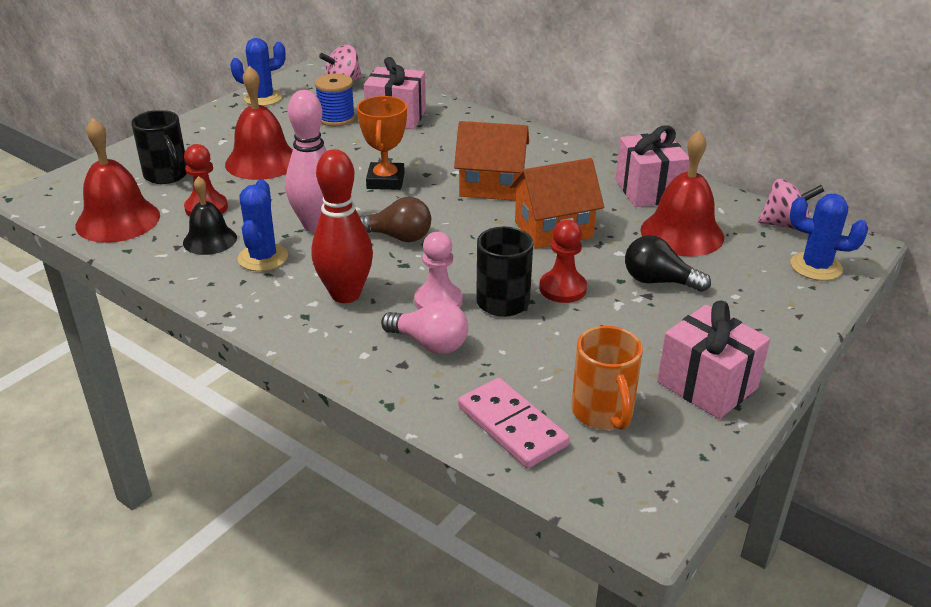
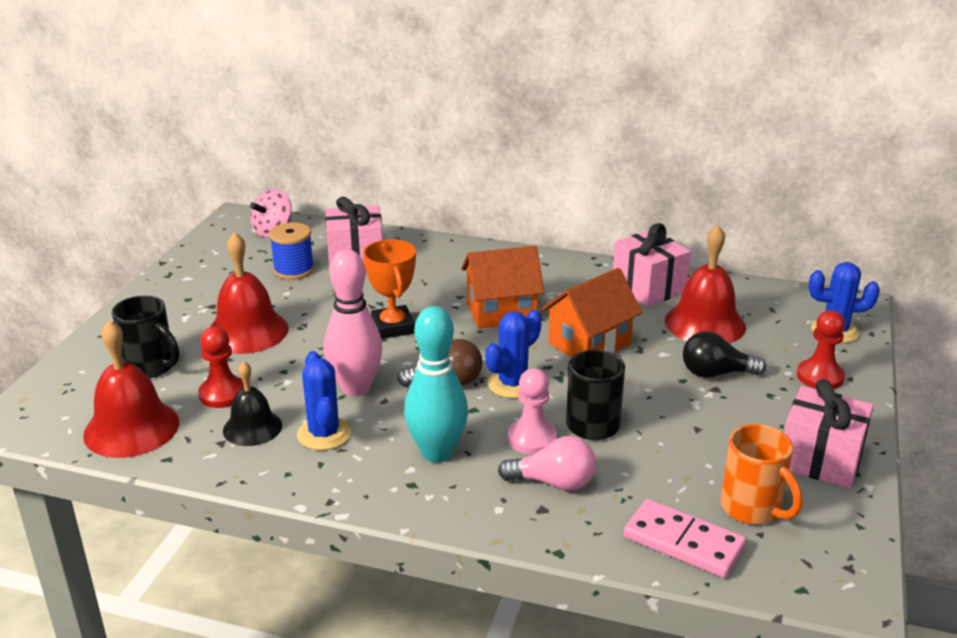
camera: 20 degrees left, 5 degrees down
(263, 98) = (197, 262): blue cactus -> blue cactus (512, 384)
(345, 294) = (437, 453): red bowling pin -> turquoise bowling pin
(562, 288) = (637, 399): red pawn -> red pawn (820, 376)
(785, 225) = (785, 297): pink spinning top -> none

